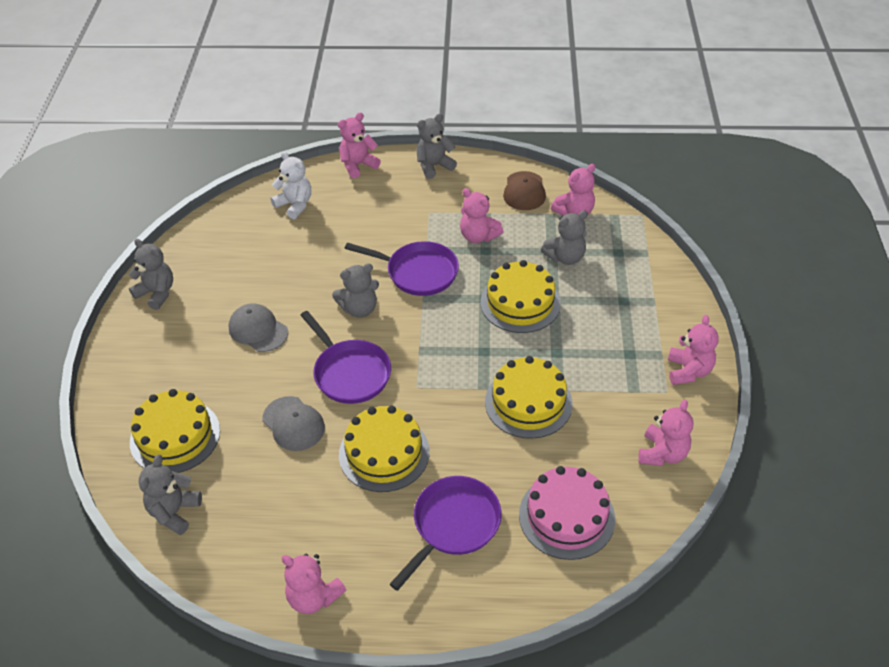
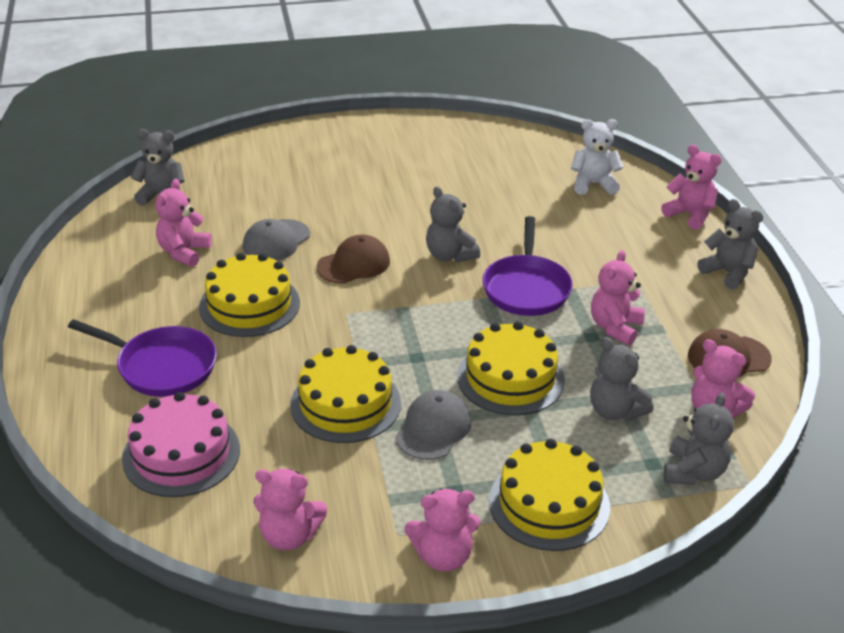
camera: 75 degrees right, 10 degrees down
(157, 293) = (422, 131): grey teddy bear -> grey teddy bear (693, 472)
(175, 436) = (247, 178): yellow cake -> yellow cake (549, 503)
(258, 330) = (394, 197): grey cap -> grey cap (433, 428)
(295, 205) = (593, 184): white teddy bear -> white teddy bear turned 120 degrees counterclockwise
(313, 597) = (74, 289): pink teddy bear -> pink teddy bear (184, 252)
(349, 372) = (354, 264): purple pan -> brown cap

